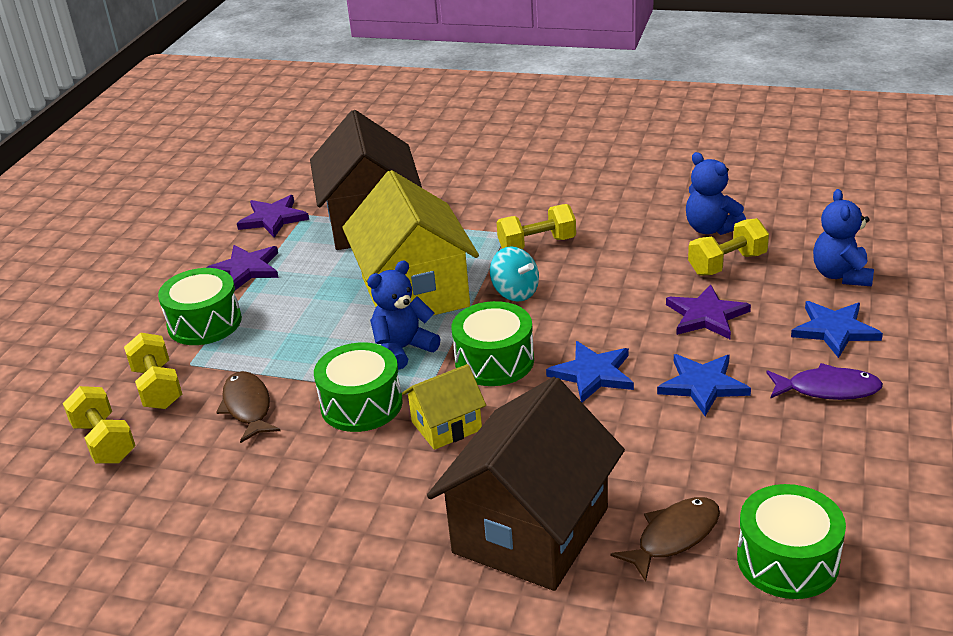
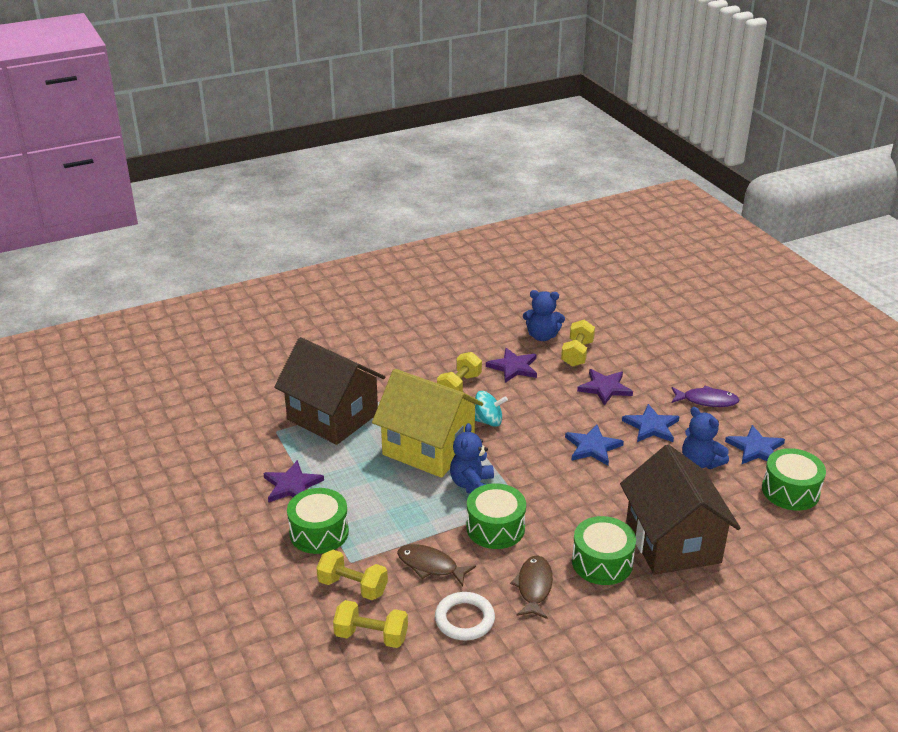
camera: 45 degrees left, 0 degrees up
(199, 477) = (464, 619): none -> white ring
(273, 218) = (256, 443): purple star -> purple star (513, 367)
(446, 426) = (558, 514): yellow house -> none
(494, 361) = (532, 466): green drum -> green drum (602, 562)
(673, 537) = (735, 508): brown fish -> brown fish (534, 587)
(827, 389) = (706, 401): purple fish -> purple fish turned 45 degrees clockwise
(835, 330) = (672, 368): blue star -> blue star (756, 448)
(841, 275) = (638, 336): blue teddy bear -> blue teddy bear (700, 462)

